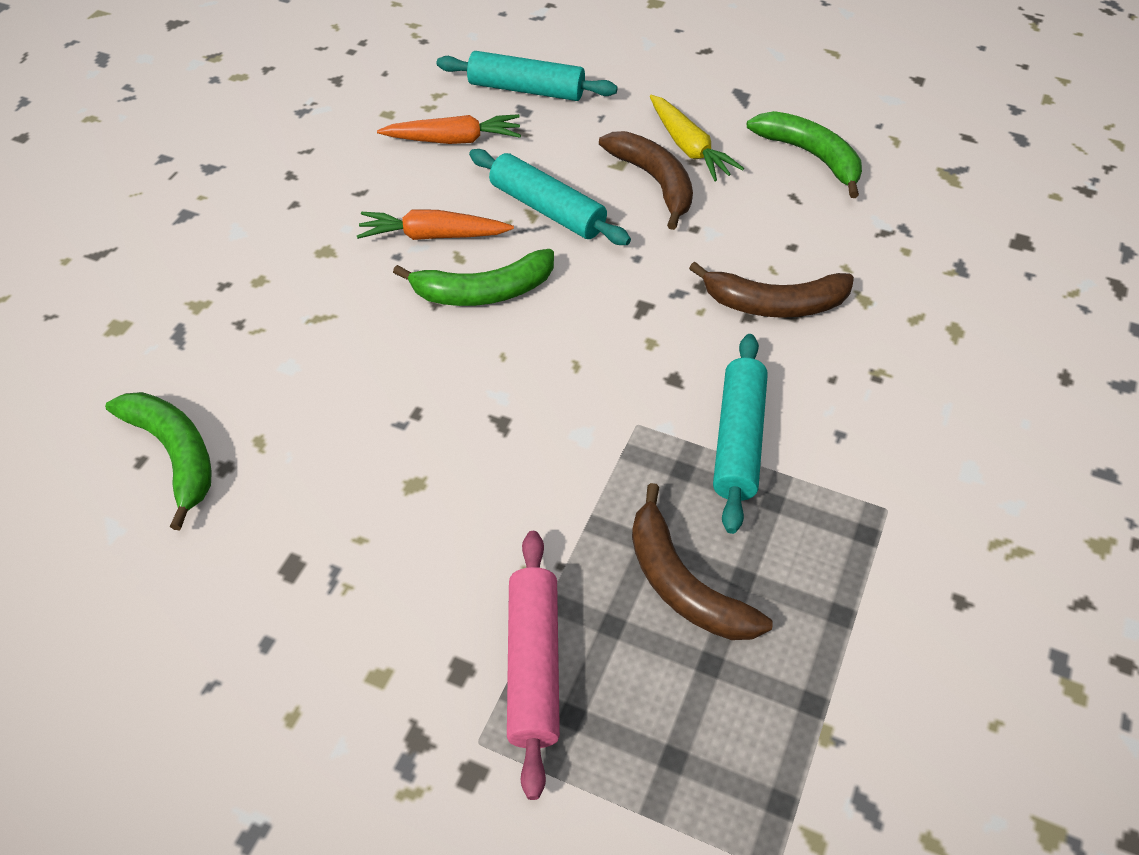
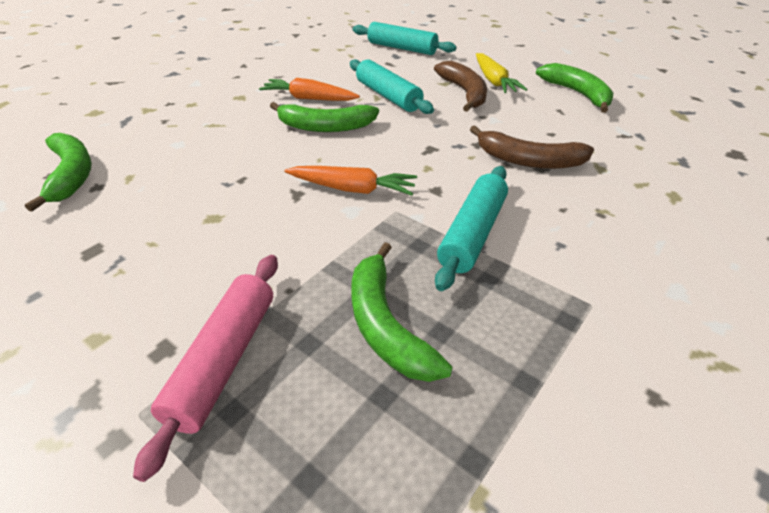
camera: 15 degrees right, 10 degrees down
(453, 140) = (347, 62): orange carrot -> orange carrot (352, 189)
(683, 584) = (385, 325): brown banana -> green banana

